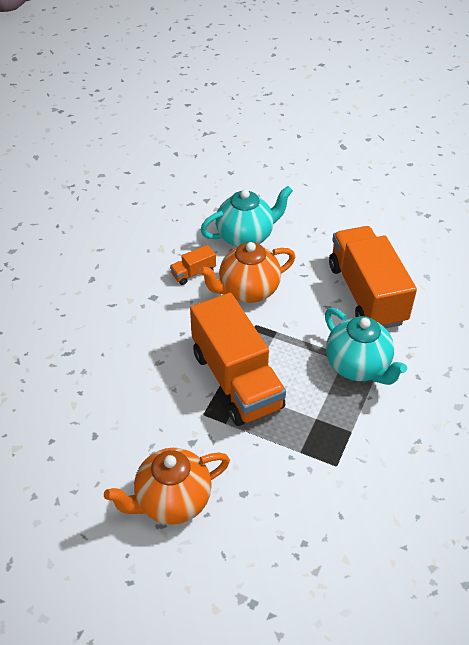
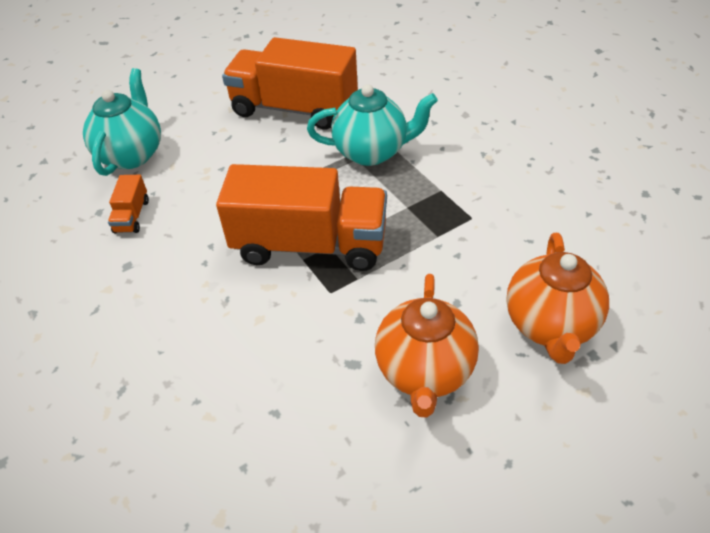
camera: 55 degrees left, 0 degrees up
(248, 291) = (204, 185): orange teapot -> orange teapot (550, 325)

